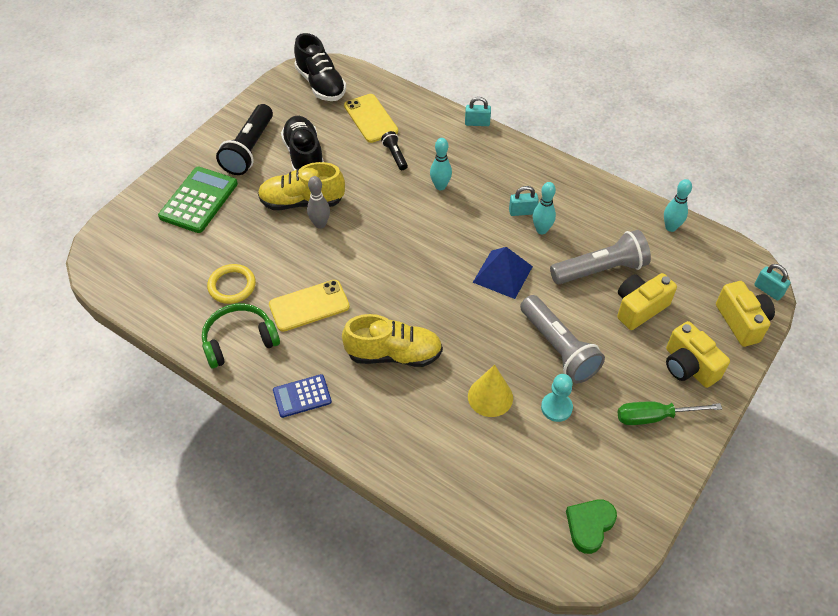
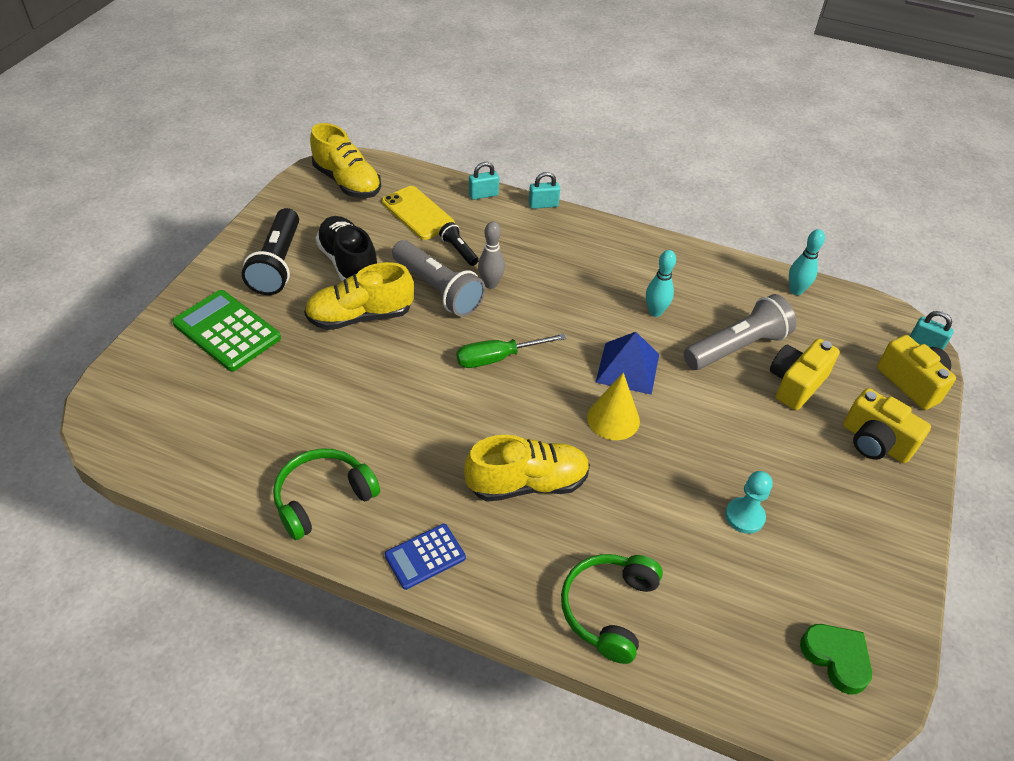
camera: 15 degrees left, 5 degrees down
(198, 200) = (226, 331): green calculator -> green calculator turned 60 degrees counterclockwise
(232, 286) = (296, 430): yellow ring -> none
(309, 306) = (403, 440): yellow phone -> none
(320, 224) = (390, 340): grey bowling pin -> grey bowling pin (490, 284)
(321, 84) = (347, 182): black shoe -> yellow shoe
(426, 458) = (608, 609): none -> green headphones
(440, 186) = (523, 278): turquoise bowling pin -> none
(490, 397) = (661, 516): yellow cone -> yellow cone (613, 419)
(522, 212) = (626, 295): turquoise padlock -> turquoise padlock (483, 195)
(558, 348) = (721, 444): grey flashlight -> grey flashlight (437, 289)
(589, 526) = (836, 658): green heart -> green heart turned 120 degrees clockwise
(654, 417) = (860, 508): green screwdriver -> green screwdriver (497, 358)

